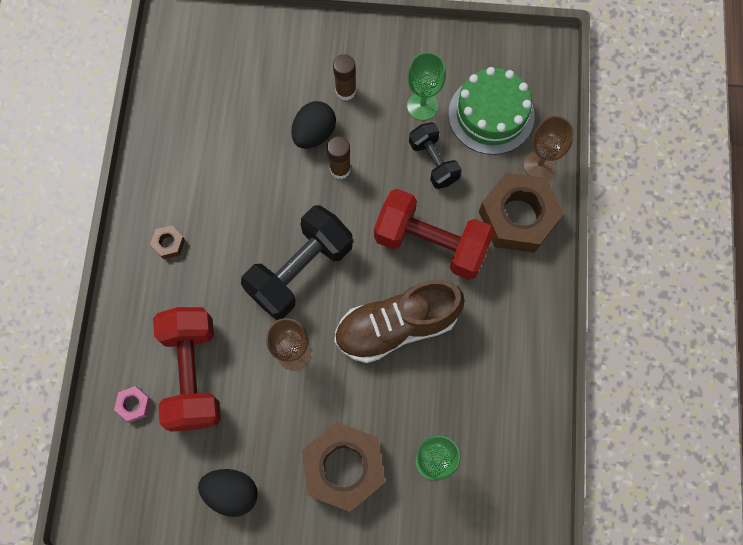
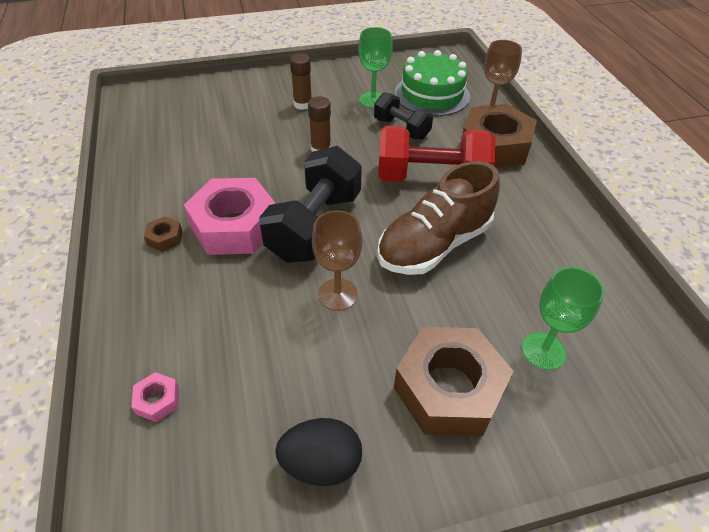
camera: 20 degrees left, 25 degrees down
(193, 374) = (227, 346): red dumbbell -> none
(230, 248) = (234, 226): none -> pink nut
(314, 134) = (286, 133): black egg -> none

